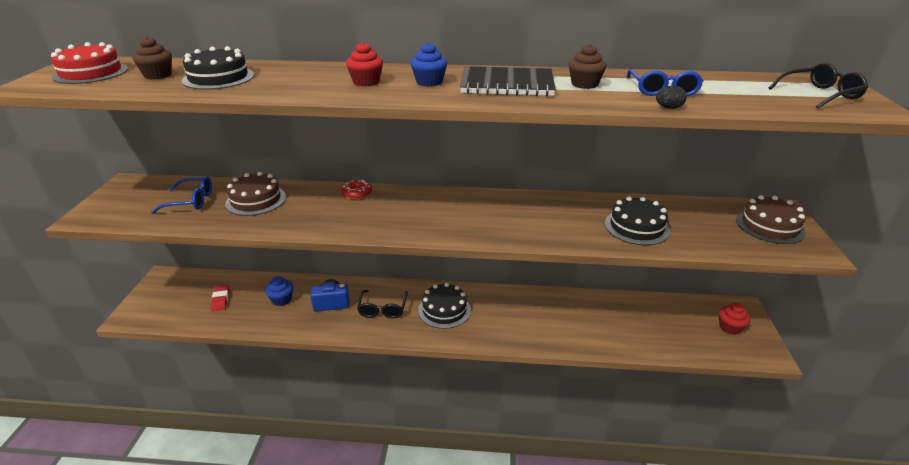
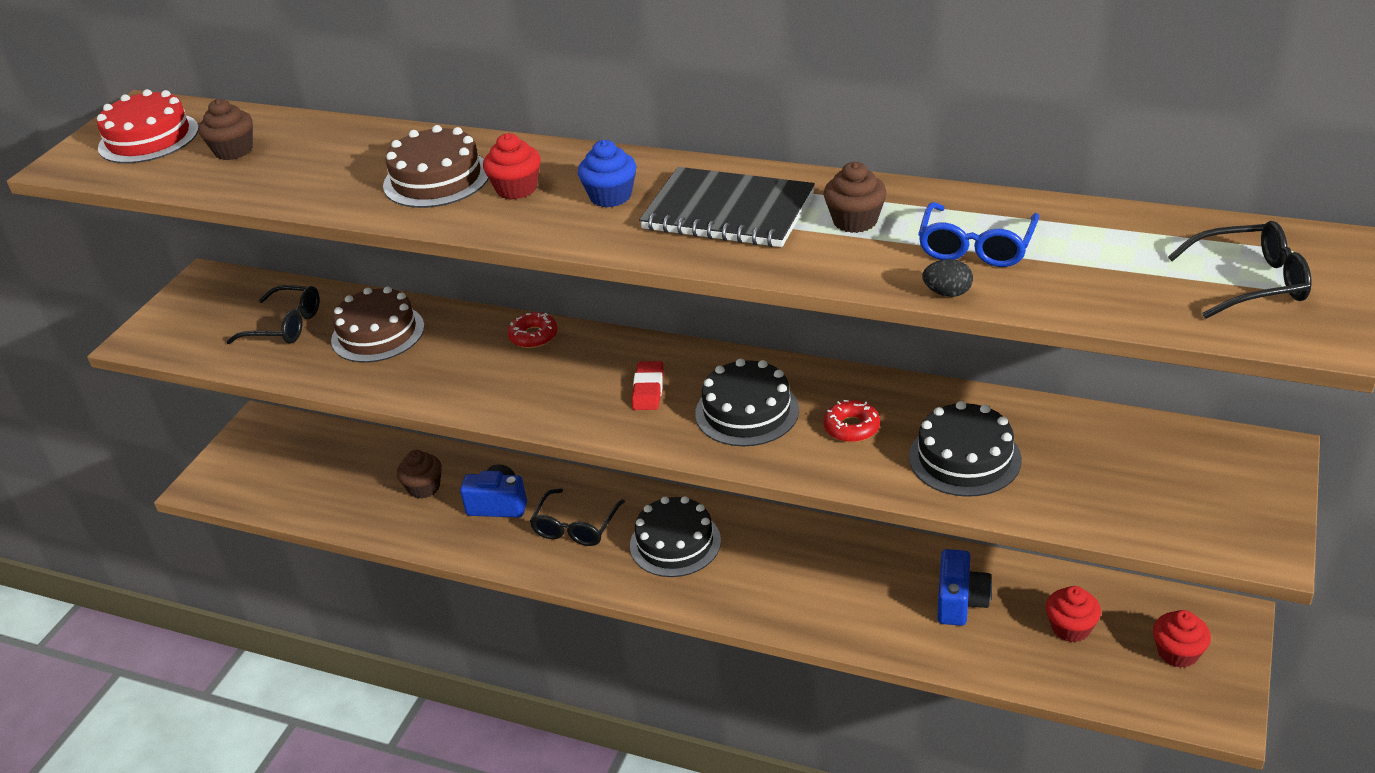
camera: 20 degrees right, 5 degrees up
(191, 201) = (286, 325): blue glasses -> black glasses
(218, 78) = (312, 163): black cake -> black cake (747, 411)
(220, 299) = (334, 475): red eraser -> red eraser (648, 389)
(281, 299) = (424, 487): blue cupcake -> brown cupcake
(566, 219) = (851, 427): none -> red donut
(611, 318) = (960, 602): none -> blue camera
(672, 323) = (1070, 628): none -> red cupcake
(769, 226) = (1215, 486): brown cake -> brown cake (437, 179)

